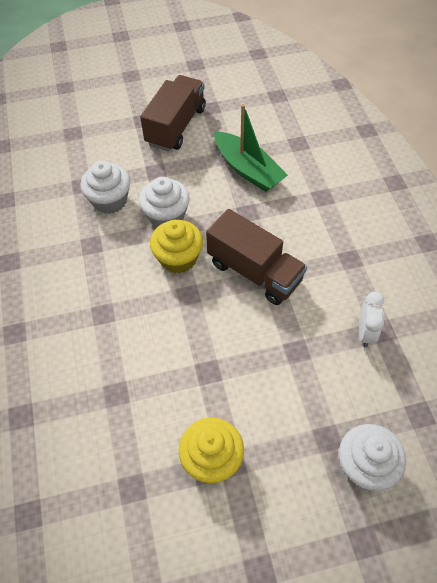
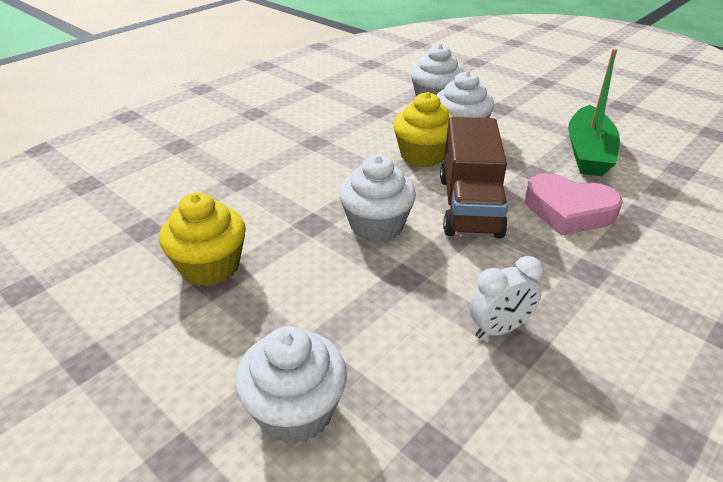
camera: 55 degrees right, 20 degrees down
(176, 126) = (566, 98): brown truck -> none
(237, 335) = (376, 225): none -> white cupcake
(296, 227) = (568, 211): none -> pink heart

